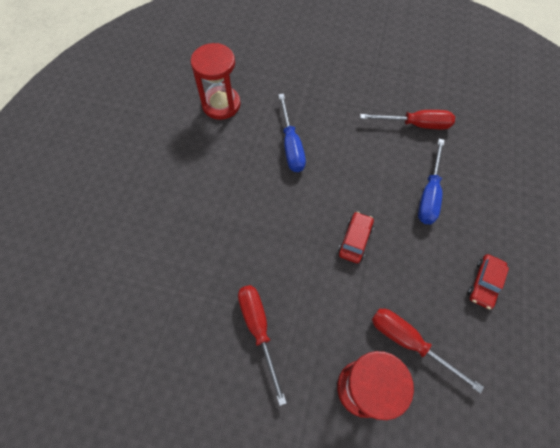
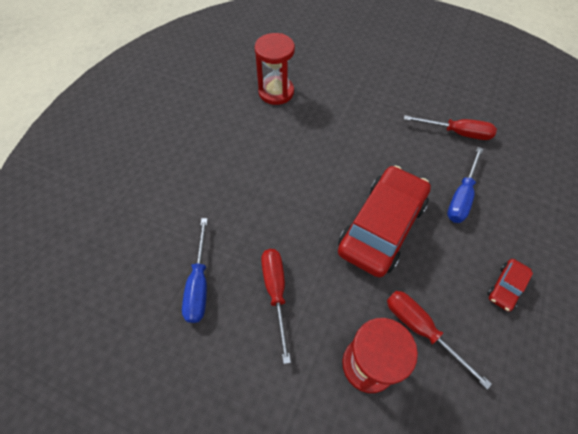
camera: 10 degrees right, 5 degrees down
(291, 145) = (334, 135): blue screwdriver -> blue screwdriver (199, 284)
(355, 240) = (382, 227): red car -> red car, size x2.33

